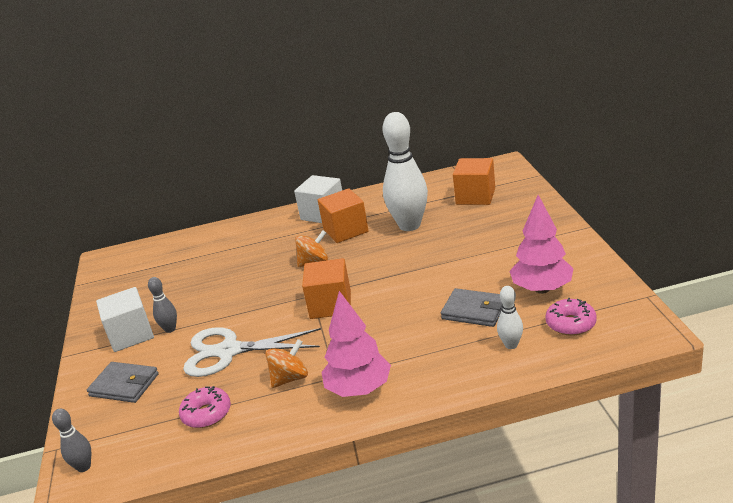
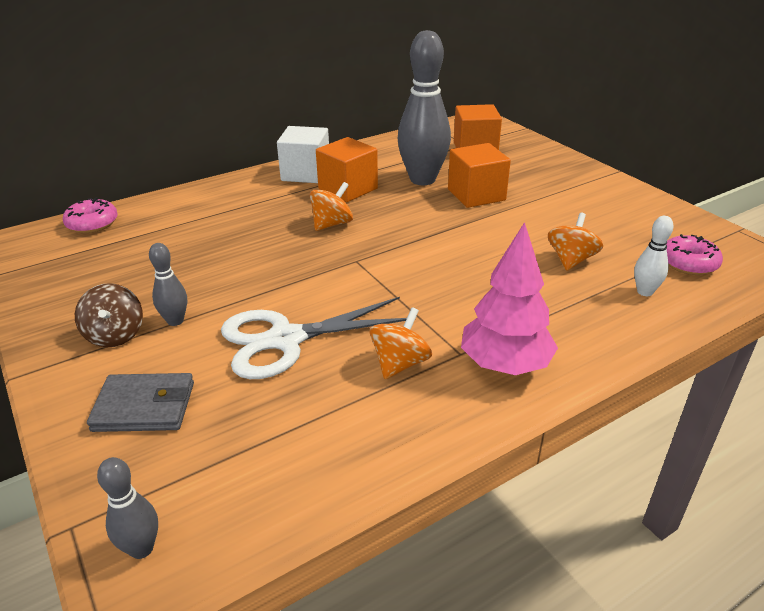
camera: 25 degrees left, 5 degrees up
(131, 335) = (115, 335): white cube -> brown spinning top
(207, 414) = (308, 429): pink donut -> pink donut (92, 224)
(330, 305) = (389, 269): orange cube -> orange cube (476, 195)
(409, 225) = (422, 179): white bowling pin -> grey bowling pin
(474, 311) = (571, 260): grey wallet -> orange spinning top
(542, 289) = (626, 232): pink tree -> none

